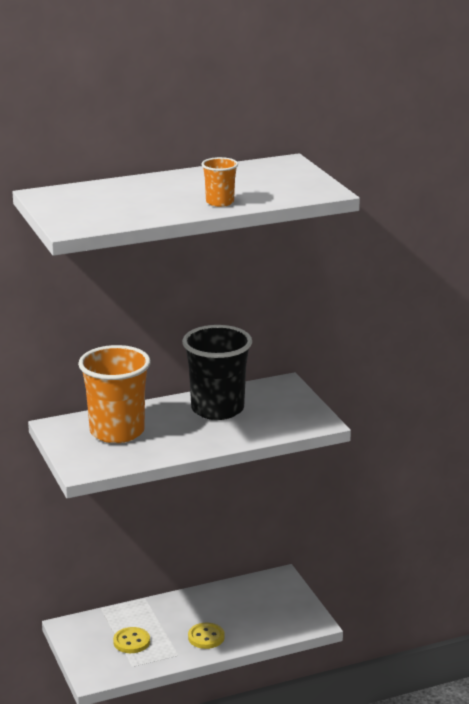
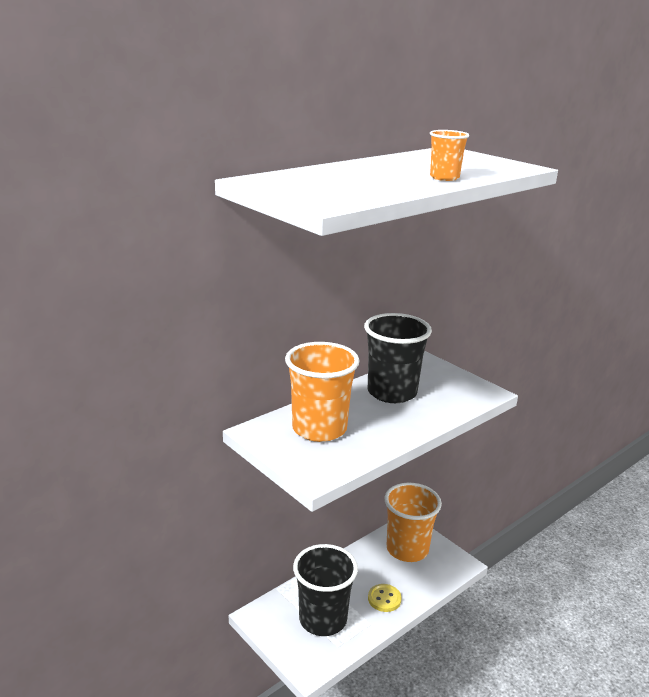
camera: 20 degrees left, 0 degrees up
(131, 642) = (323, 619): yellow button -> black cup
(263, 599) = (407, 549): none -> orange cup

